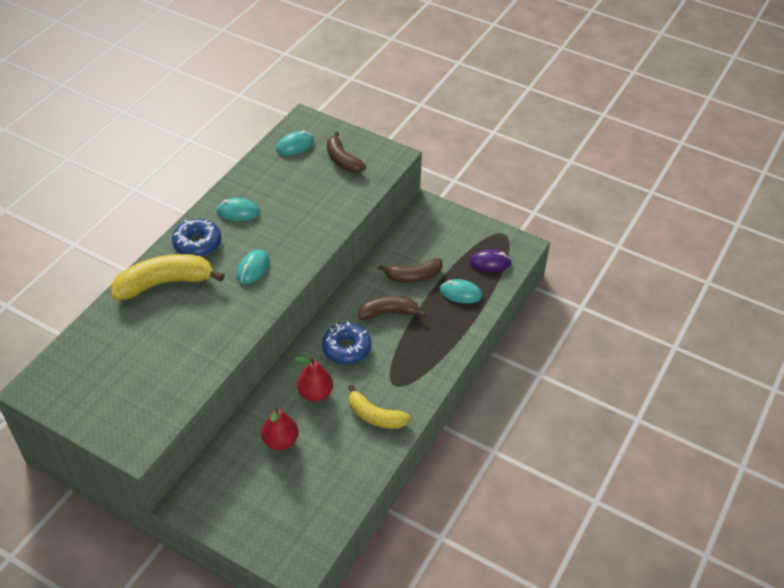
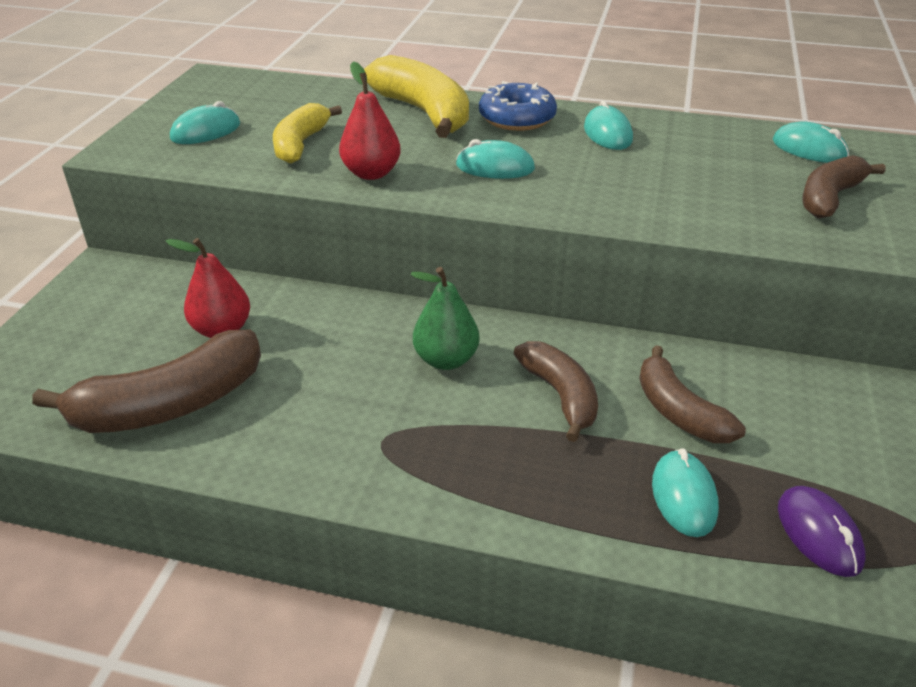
camera: 75 degrees right, 10 degrees down
(131, 397) = (206, 131): none -> turquoise mouse
(315, 393) = (330, 345): red pear -> red pear (371, 173)
(337, 468) = (170, 404): none -> brown banana
(346, 348) = (446, 360): blue donut -> green pear
(375, 416) = (297, 429): yellow banana -> yellow banana (300, 144)

